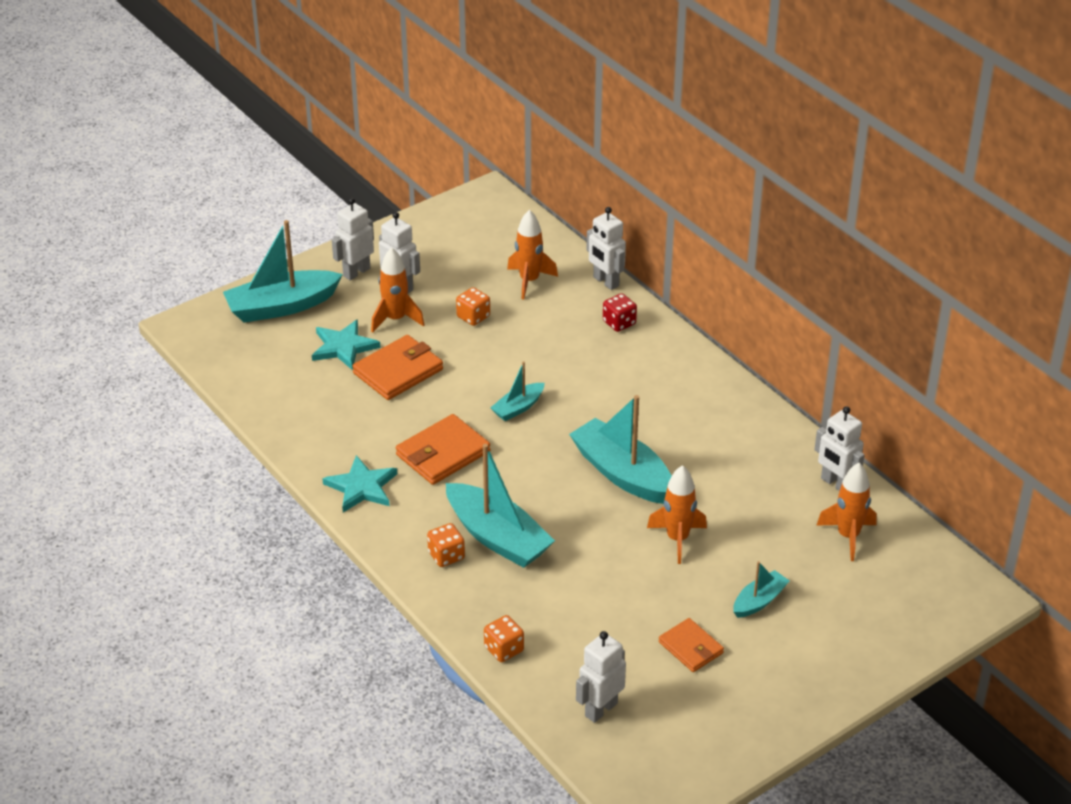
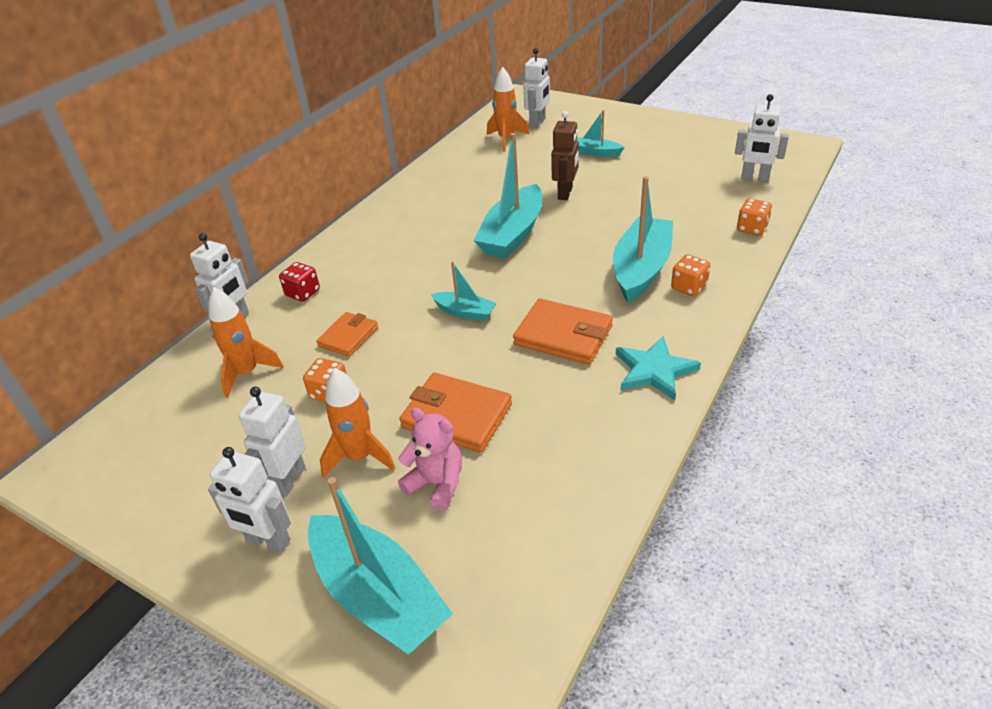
camera: 110 degrees left, 0 degrees up
(343, 347) = (437, 484): turquoise star -> pink teddy bear
(677, 539) = (565, 193): orange rocket -> brown robot
(690, 648) = (663, 163): orange wallet -> orange wallet (348, 337)
(835, 484) = (457, 153): white robot -> white robot (538, 123)

